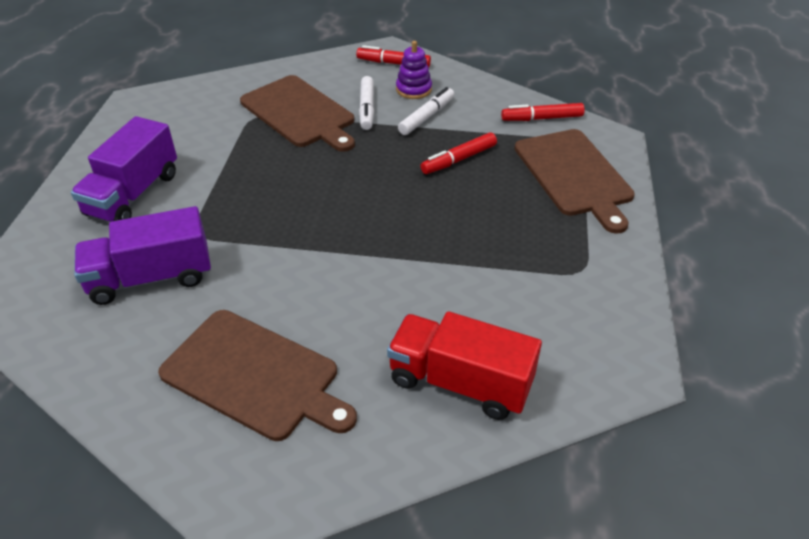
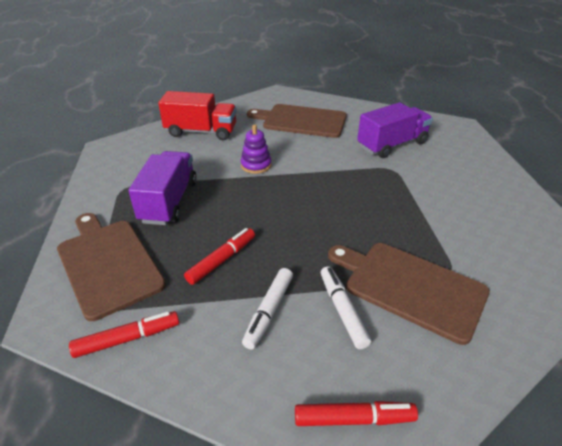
camera: 165 degrees right, 5 degrees down
(133, 194) = (463, 184): purple truck -> purple truck (169, 201)
(413, 89) = (301, 359): purple stacking toy -> purple stacking toy (256, 165)

